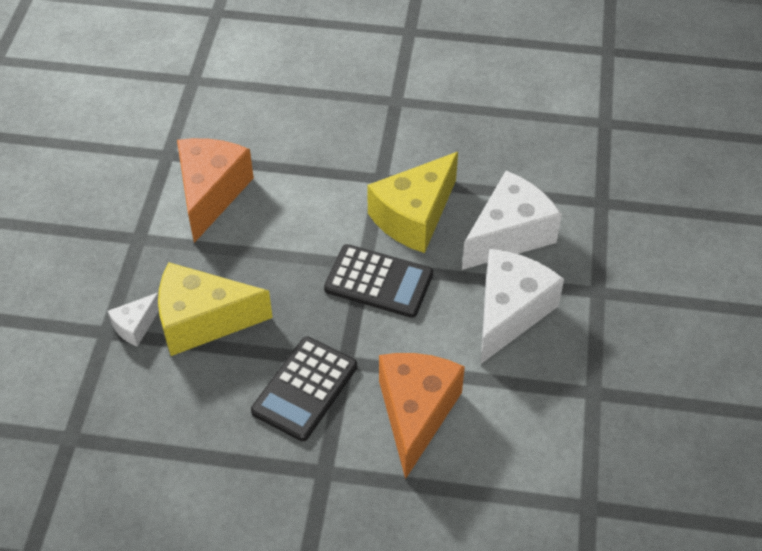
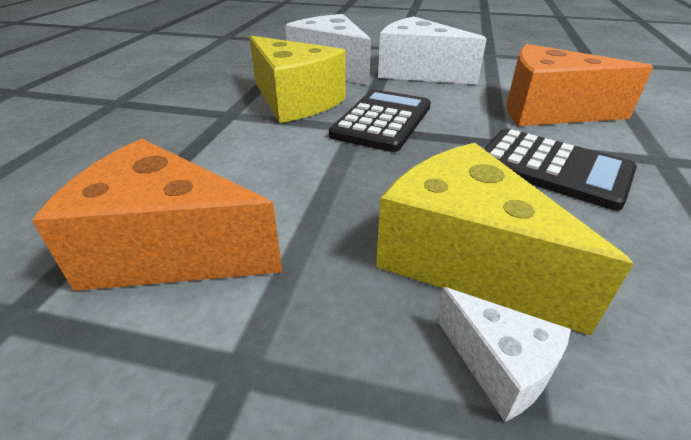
camera: 85 degrees left, 15 degrees down
(203, 321) = (464, 260): yellow cheese -> yellow cheese turned 135 degrees clockwise

